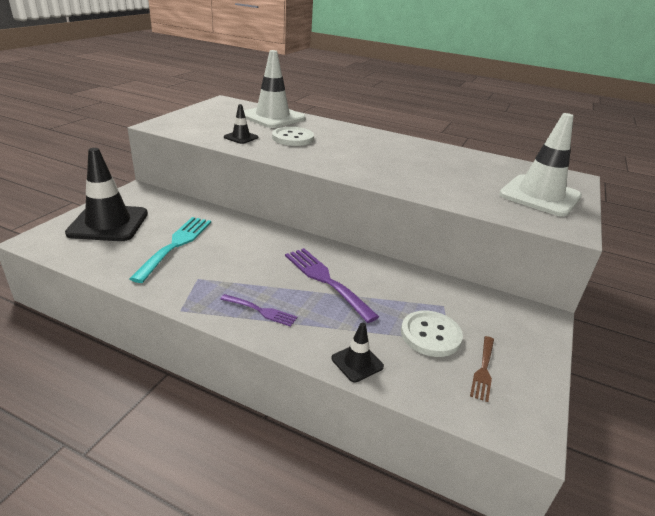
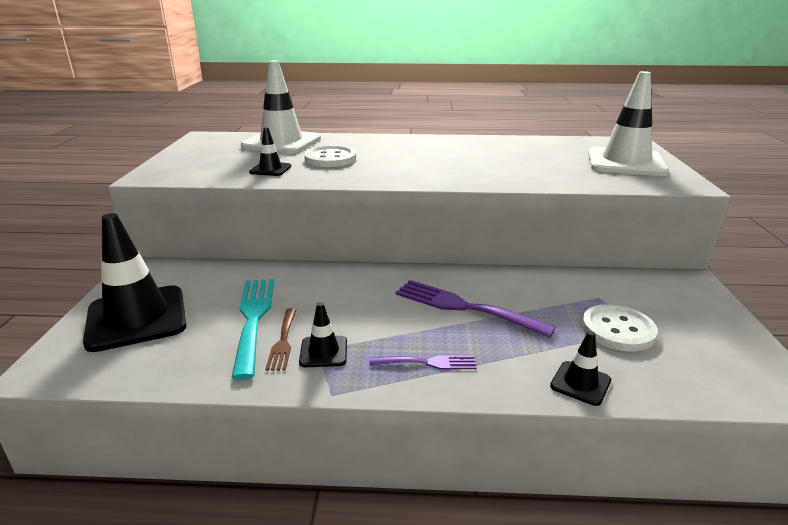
camera: 20 degrees left, 5 degrees down
(200, 281) = (323, 352): none -> black traffic cone
(483, 370) = (696, 347): brown fork -> brown fork (283, 341)

